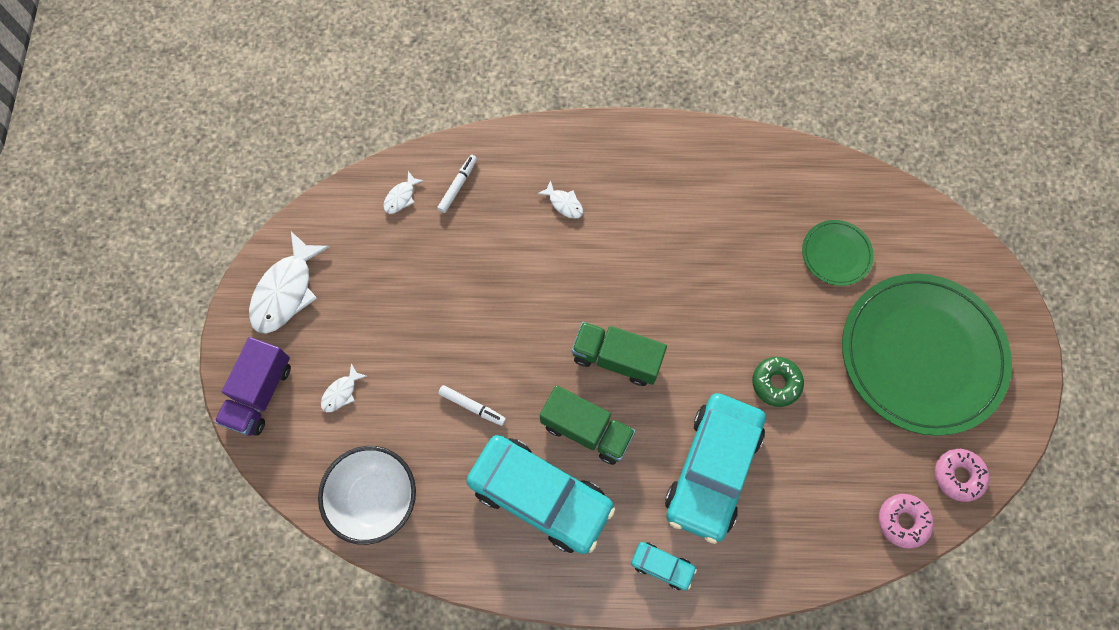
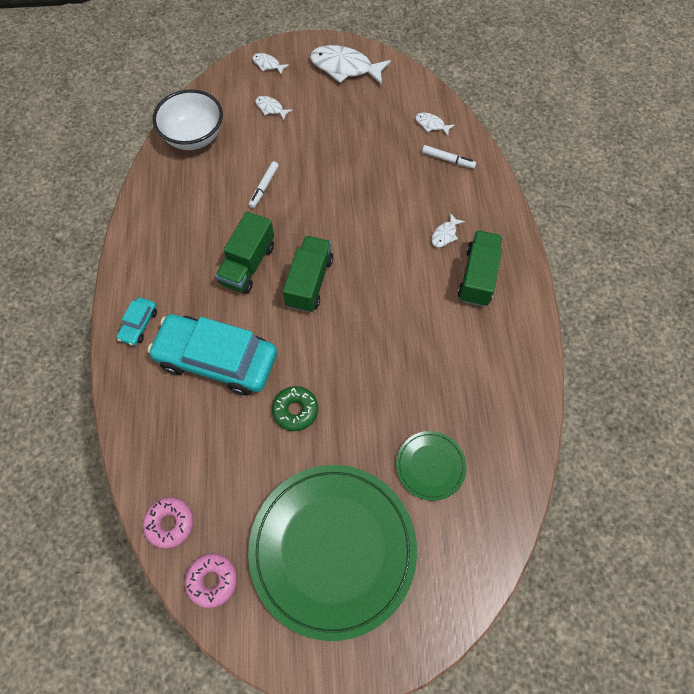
camera: 85 degrees right, 5 degrees down
(260, 393) = (268, 64): purple truck -> white fish
(540, 496) = (195, 237): turquoise car -> none
(622, 178) = (477, 276): none -> green truck

